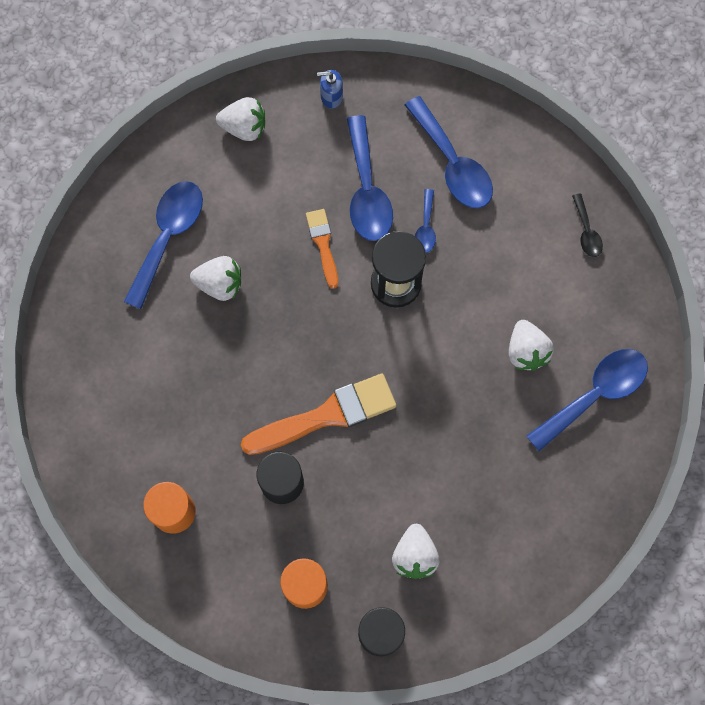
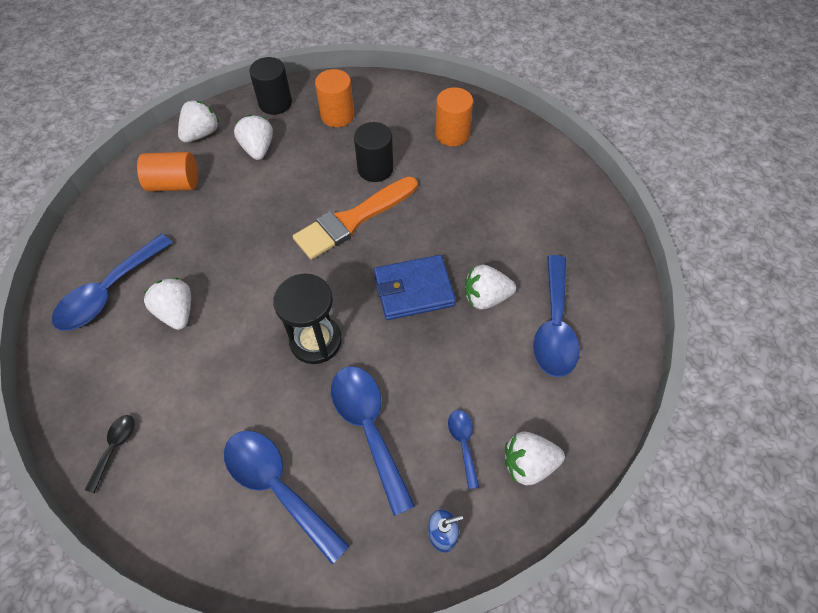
camera: 165 degrees right, 15 degrees down
(287, 312) = (414, 290): none -> blue wallet
(323, 244) = (399, 359): orange brush -> none
(425, 227) = (296, 404): blue spoon -> blue spoon (463, 443)
(482, 603) = (201, 134): none -> white strawberry
(520, 526) = (174, 184): none -> orange cylinder
(586, 232) = (115, 447): black spoon -> black spoon turned 45 degrees clockwise

